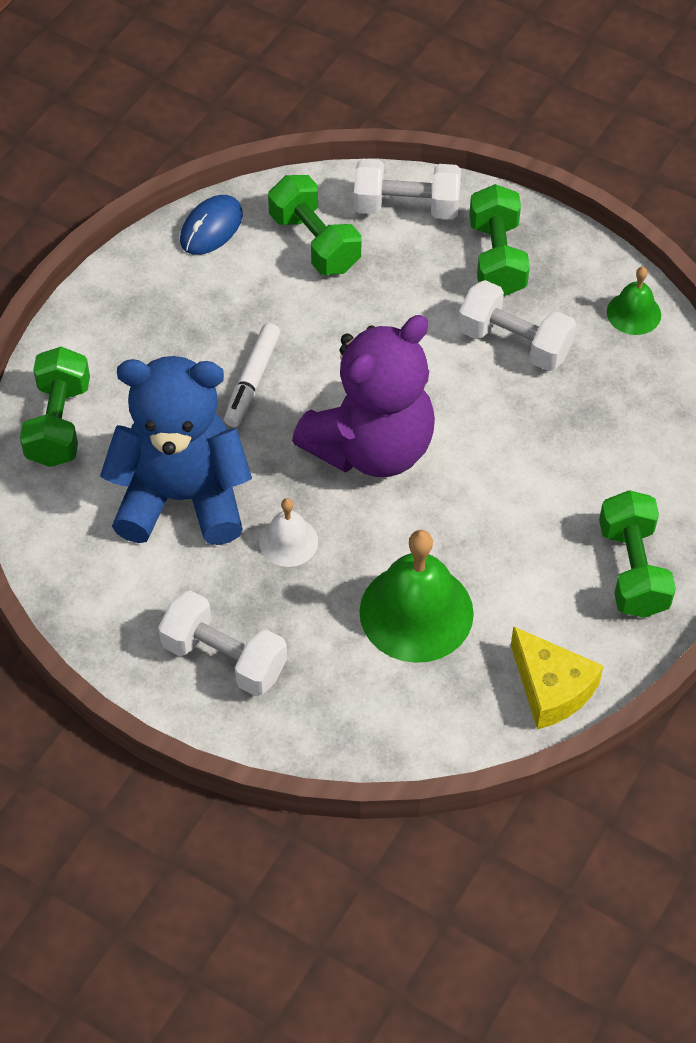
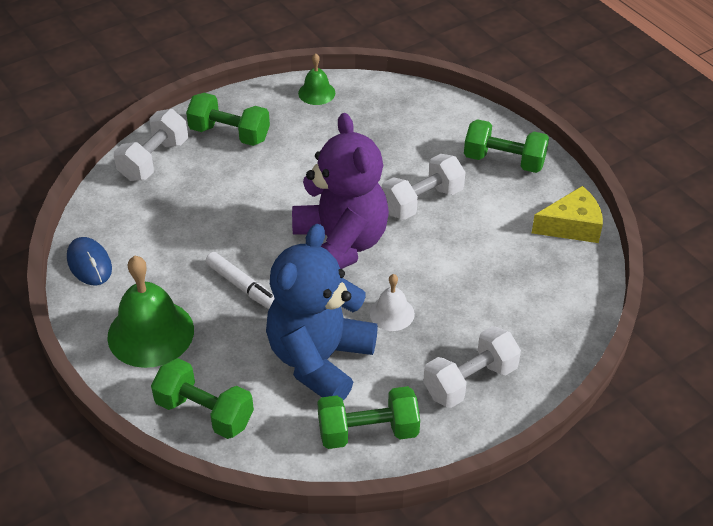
camera: 65 degrees left, 10 degrees down
(314, 242) = (147, 214): green dumbbell -> green dumbbell (368, 432)
(416, 612) = (484, 268): green bell -> green bell (150, 333)
(514, 343) = (302, 150): white dumbbell -> white dumbbell (422, 201)

